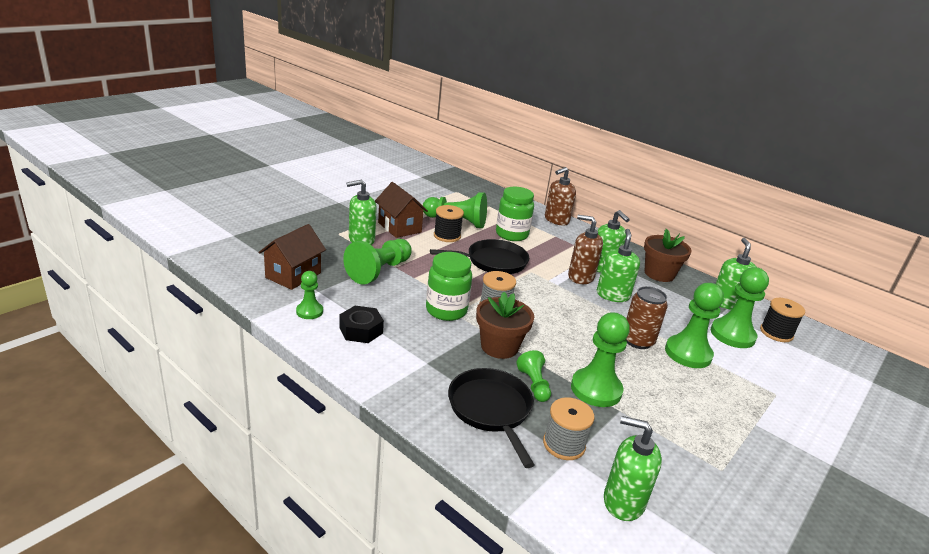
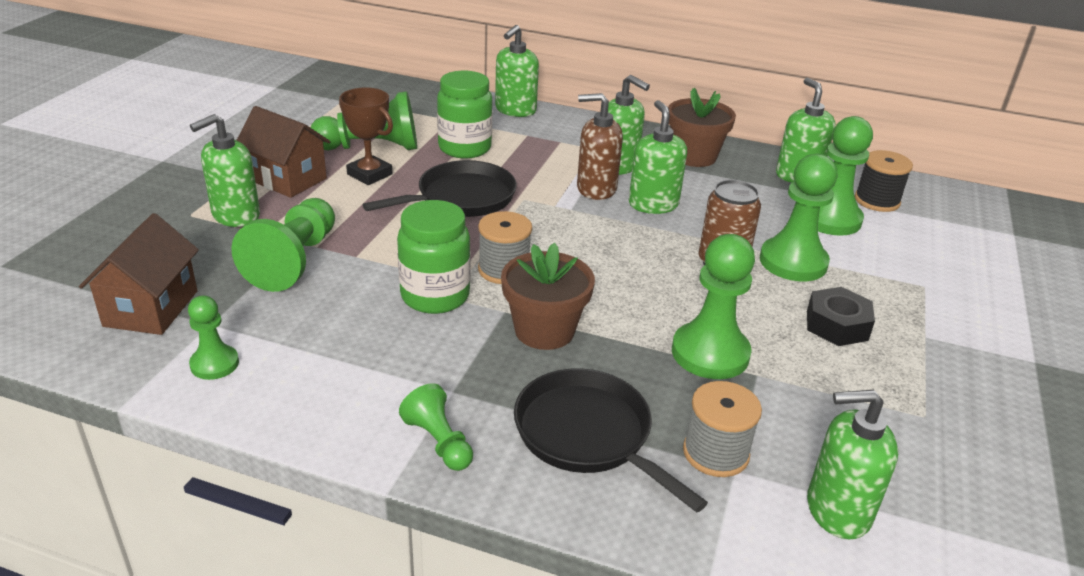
camera: 20 degrees left, 5 degrees up
(361, 330) = (319, 370): black nut -> black nut (837, 325)
(447, 236) = (369, 174): black spool -> brown trophy
(534, 385) = (625, 374): green pawn -> green pawn (439, 442)
(556, 220) = (515, 110): brown soap dispenser -> green soap dispenser

